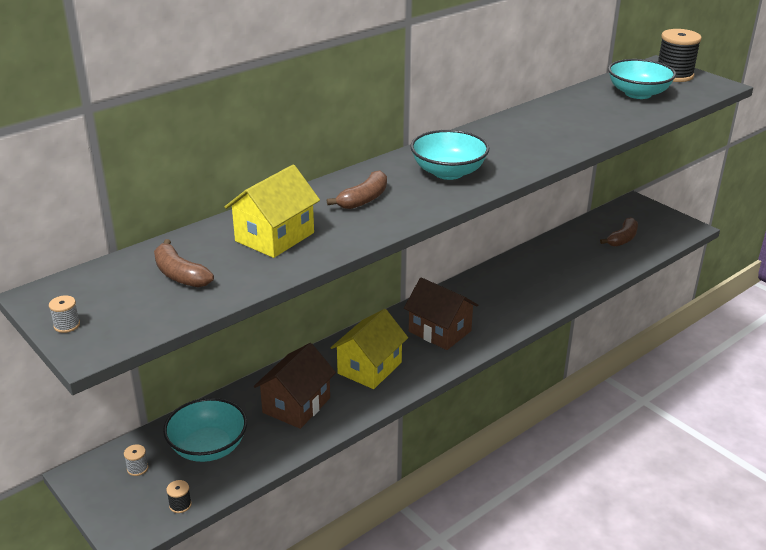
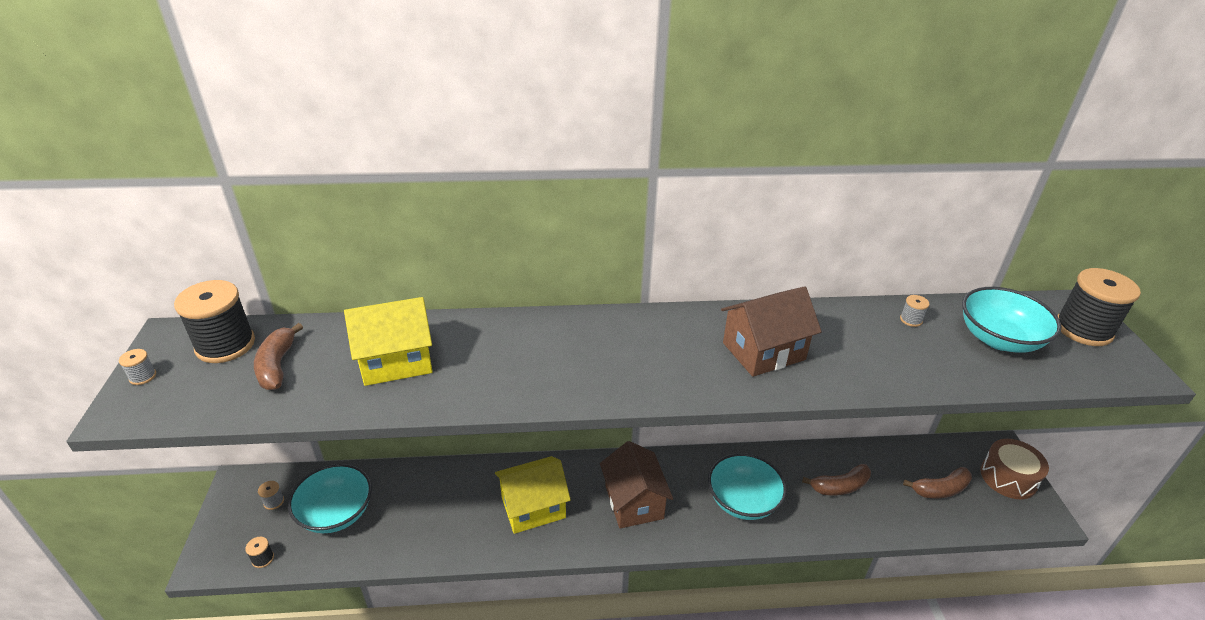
camera: 35 degrees right, 5 degrees up
(109, 281) = (225, 345): none -> black spool
(296, 405) = (438, 511): brown house -> brown house (763, 351)
(364, 199) = (523, 353): brown banana -> brown banana (840, 486)
(448, 172) = (644, 357): turquoise bowl -> turquoise bowl (743, 501)
(581, 100) = (911, 320): none -> grey spool
(653, 216) = (1008, 477): none -> brown drum

